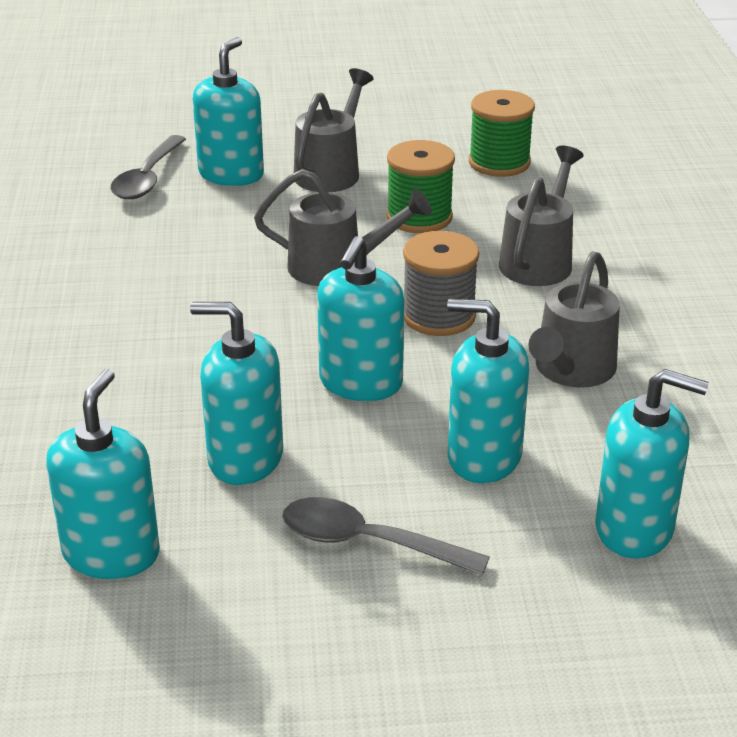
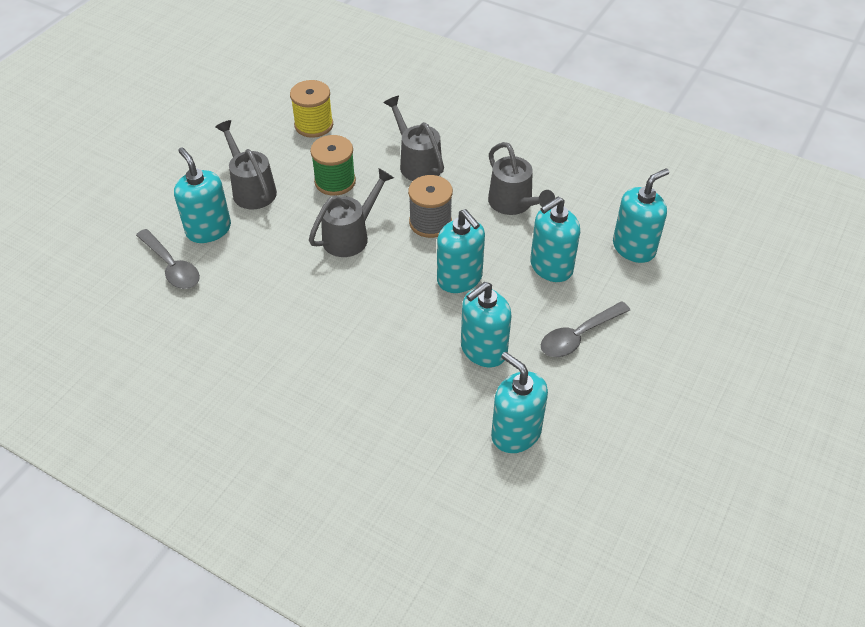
camera: 55 degrees left, 15 degrees up
(499, 162) = (314, 125): green spool -> yellow spool

